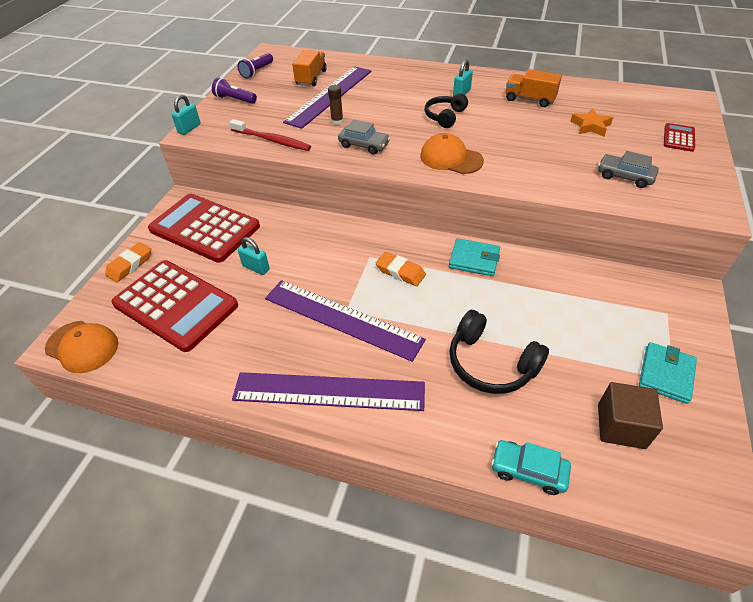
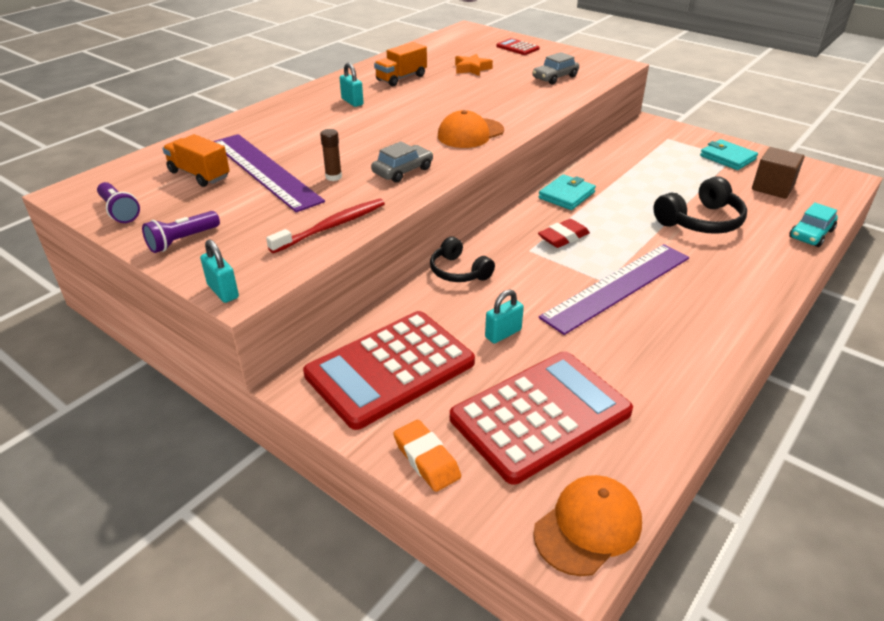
camera: 70 degrees left, 10 degrees down
(329, 391) = (715, 314): purple ruler -> none
(400, 272) = (563, 237): orange eraser -> red eraser
(445, 116) = (389, 119): black headphones -> black headphones (458, 271)

